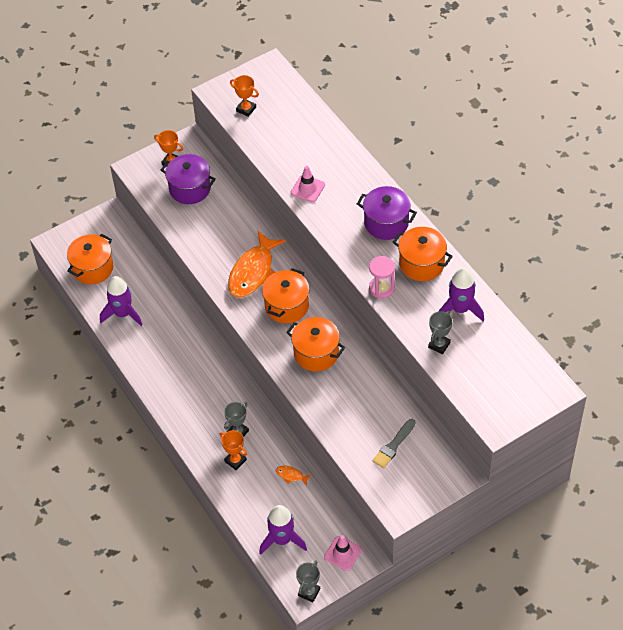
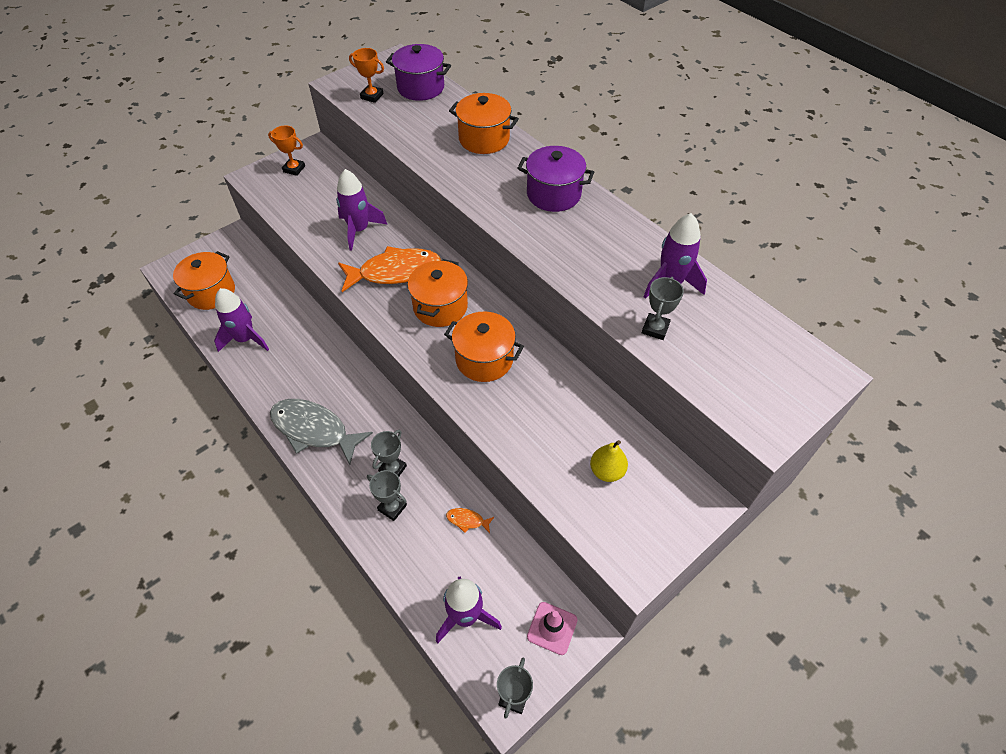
camera: 10 degrees left, 0 degrees up
(178, 396) = (314, 430): none -> grey fish
(190, 189) = (315, 192): purple pot -> purple pot (420, 88)
(225, 230) = (359, 230): none -> purple rocket
(235, 460) = (392, 507): orange trophy -> grey trophy
(253, 272) = (395, 272): orange fish -> orange fish turned 120 degrees counterclockwise
(307, 189) = (452, 166): pink traffic cone -> none
(381, 288) = (563, 266): pink hourglass -> none
(393, 445) = (607, 471): grey brush -> yellow pear
(421, 264) = (607, 234): orange pot -> orange pot (484, 139)

